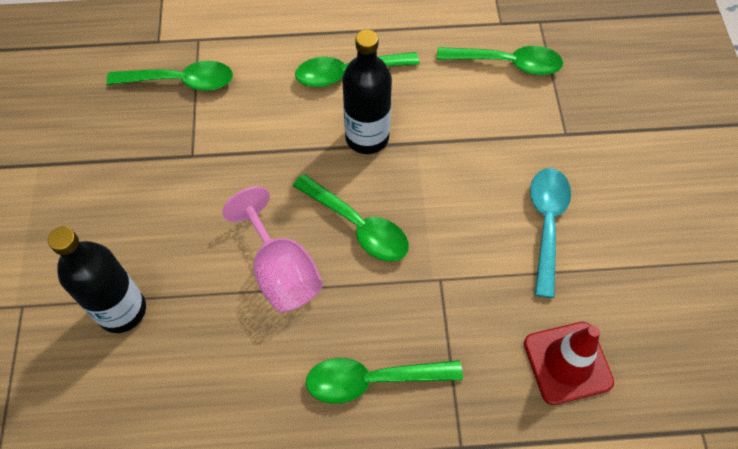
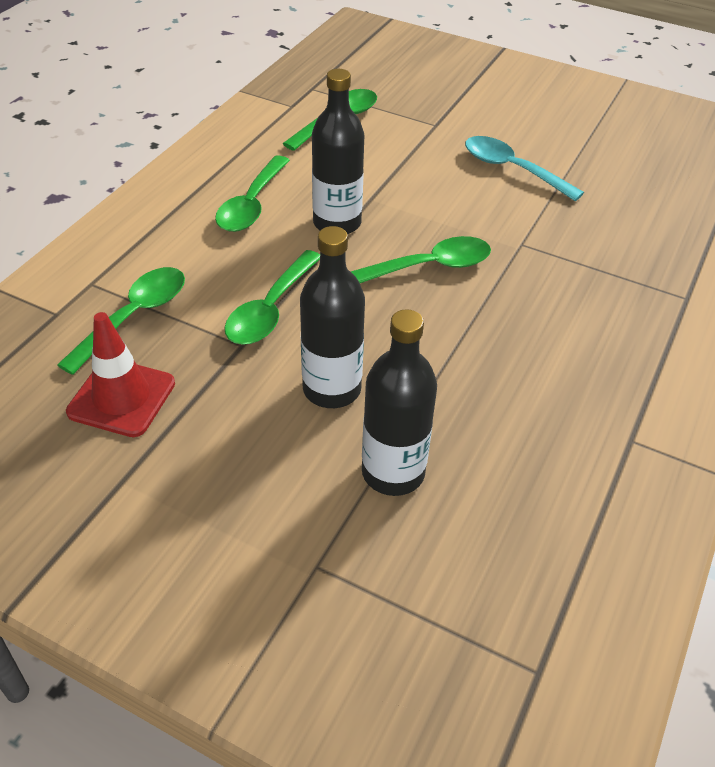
camera: 60 degrees left, 15 degrees down
(180, 232) = (332, 389): none -> black bottle
(281, 271) = (439, 334): pink goblet -> none
(372, 380) = (594, 322): green spoon -> green spoon (270, 309)
(567, 363) = (643, 213): red traffic cone -> red traffic cone (122, 397)

